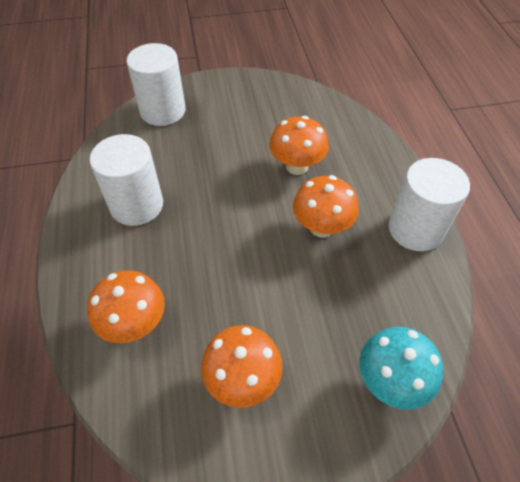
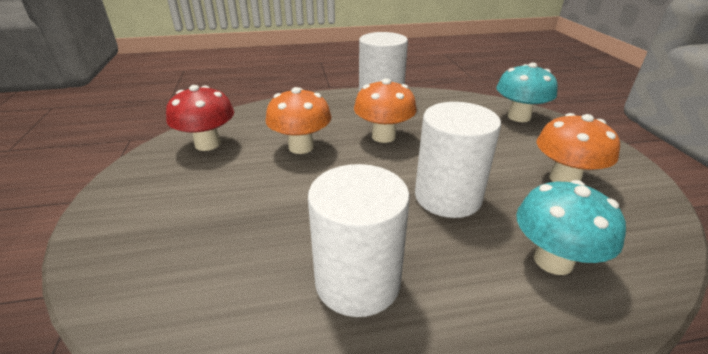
camera: 90 degrees left, 20 degrees down
(135, 324) = (553, 260): orange mushroom -> turquoise mushroom
(163, 111) = (137, 269): white cylinder -> white cylinder (447, 197)
(298, 109) = (208, 144): none -> red mushroom

